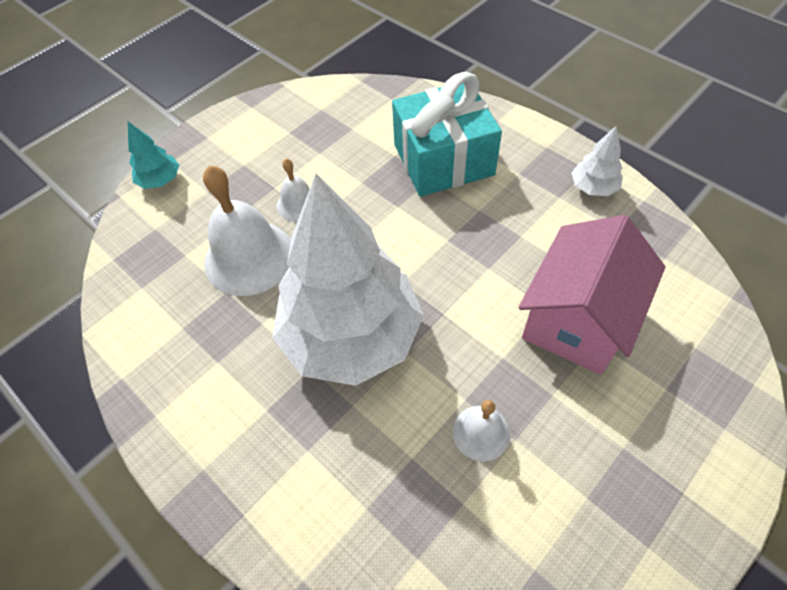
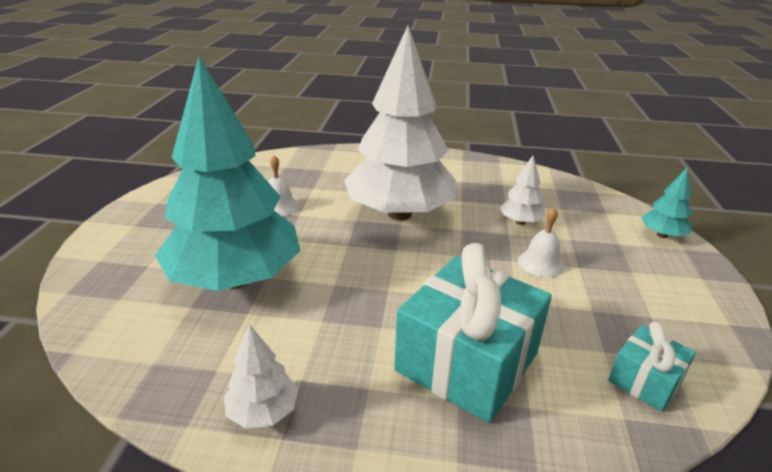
camera: 140 degrees right, 25 degrees down
(249, 257) = (520, 222): white bell -> white tree
(354, 106) = (645, 380): none -> turquoise gift
(577, 319) = (235, 279): pink house -> turquoise tree

